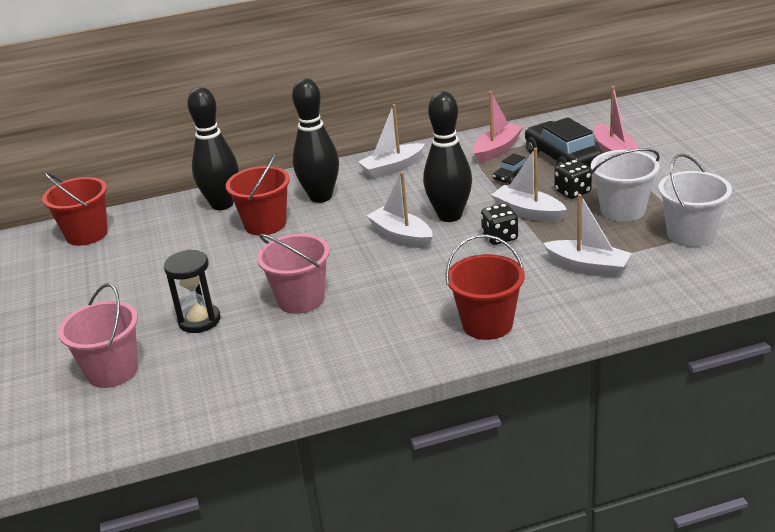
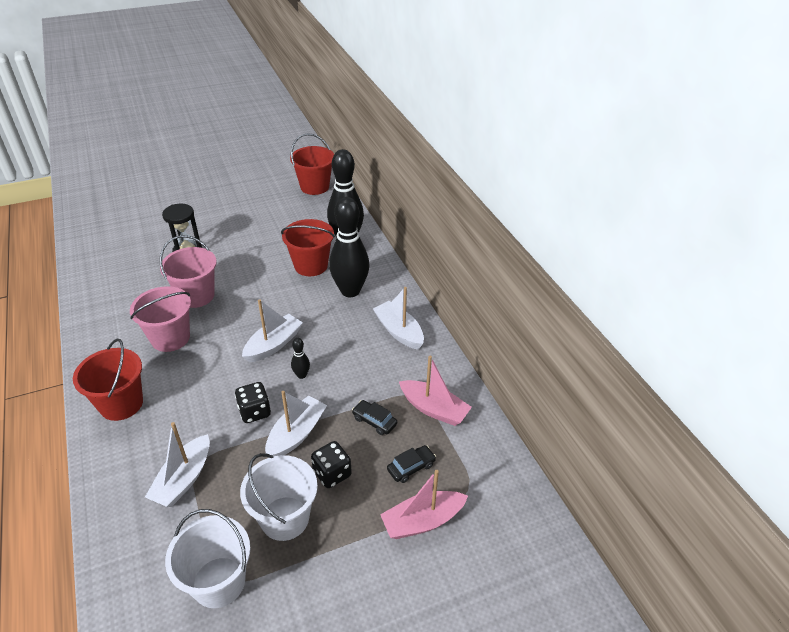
camera: 80 degrees right, 10 degrees up
(112, 371) = (146, 226): pink bucket -> pink bucket (170, 338)
(450, 216) = (301, 375): black bowling pin -> black bowling pin, size x0.41
(562, 158) = (411, 467): black car -> black car, size x0.48

